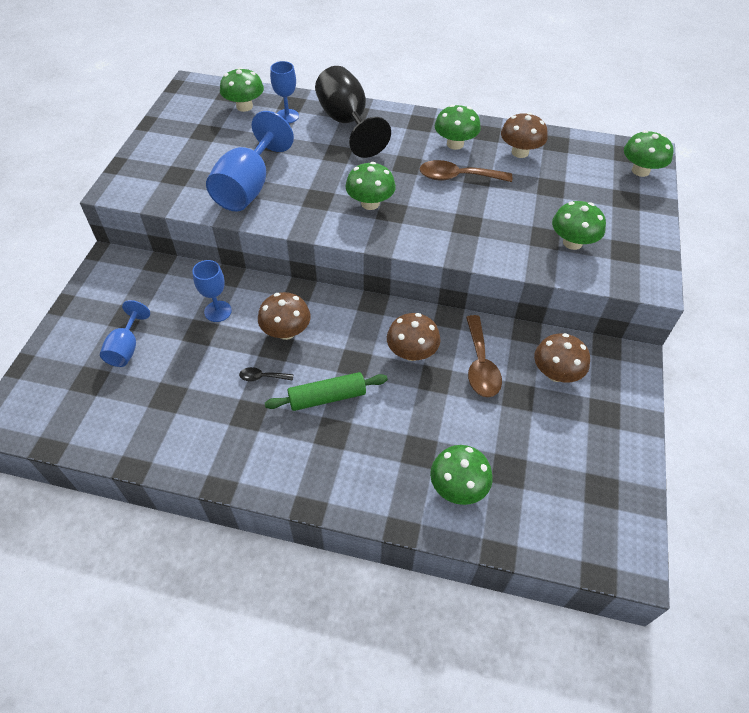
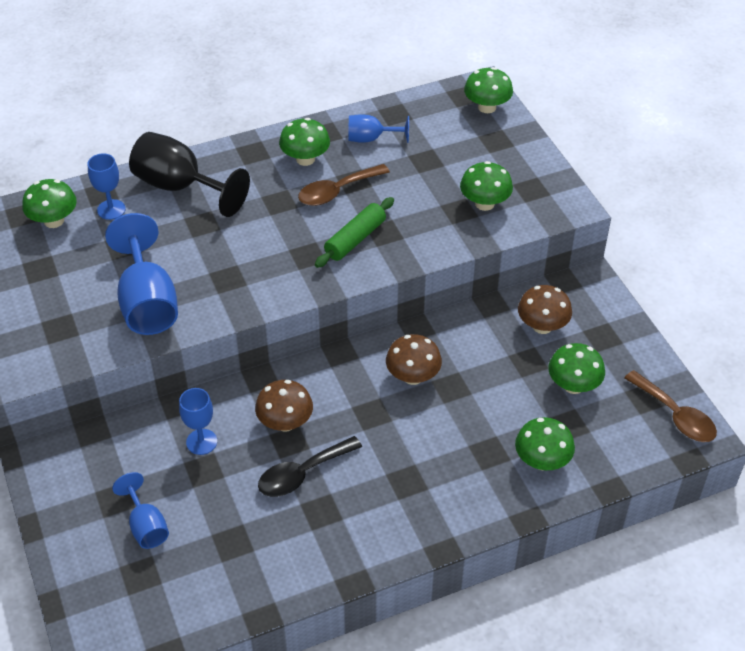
camera: 35 degrees left, 5 degrees down
(262, 377) = (302, 474): black spoon -> black spoon, size x1.97
(327, 397) = (375, 456): green rolling pin -> green rolling pin (355, 239)
(370, 203) = (281, 257): green mushroom -> green mushroom (573, 385)
(480, 365) = (478, 354): brown spoon -> brown spoon (675, 415)
(520, 152) = (371, 139): brown mushroom -> blue goblet

